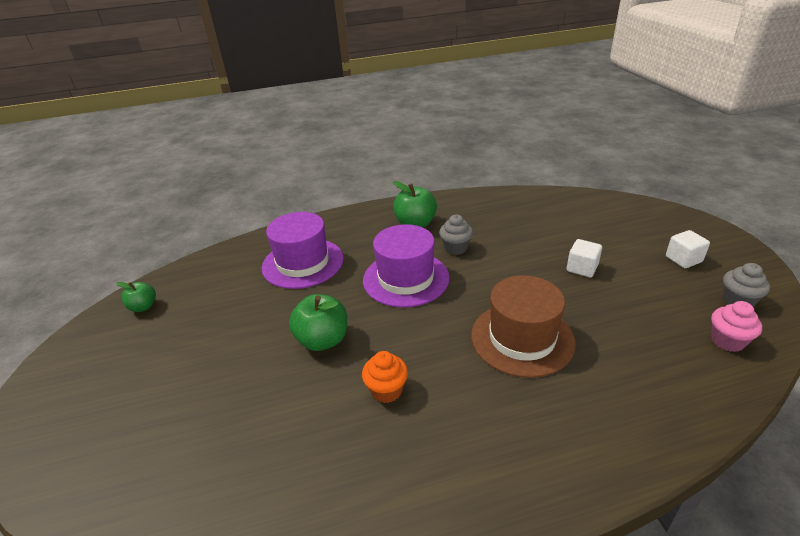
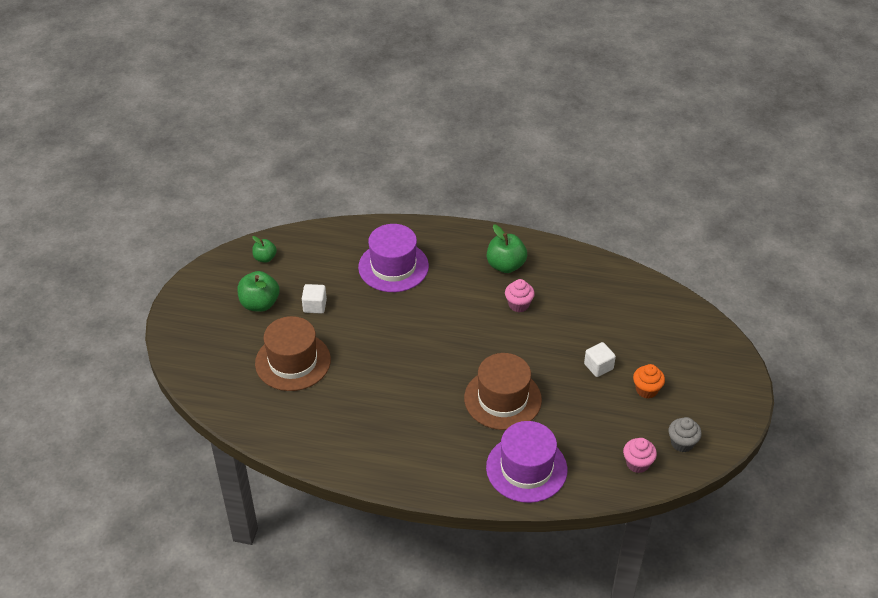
camera: 25 degrees right, 10 degrees up
(229, 409) = (293, 361): none -> brown hat
(323, 340) = (372, 340): green apple -> green apple (260, 304)
(386, 390) = (391, 393): orange cupcake -> orange cupcake (646, 390)
(406, 278) = (460, 316): purple hat -> purple hat (526, 468)
(455, 248) = (518, 305): grey cupcake -> pink cupcake
(683, 259) = (685, 395): white cube -> white cube (315, 306)

